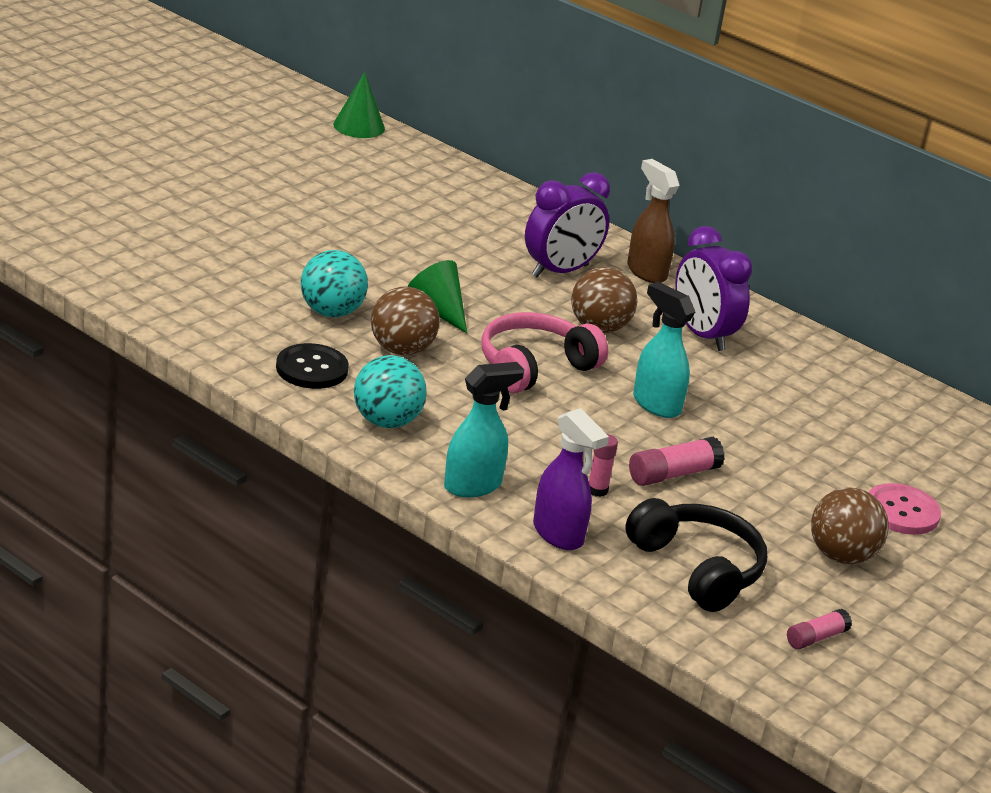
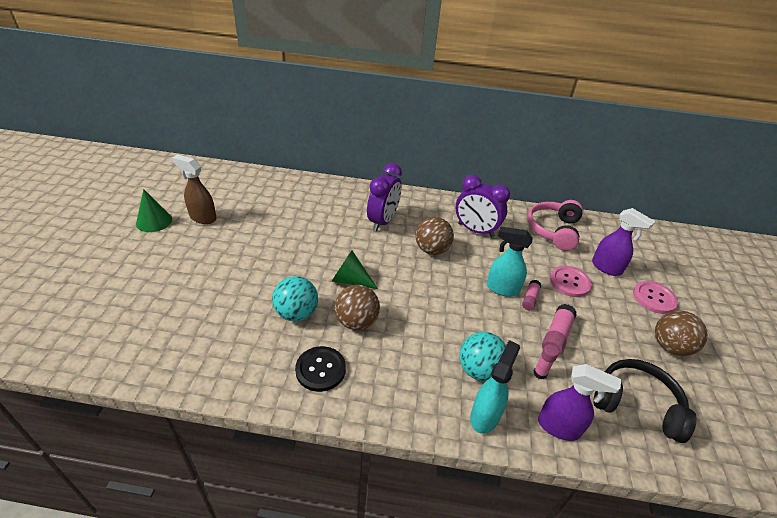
camera: 30 degrees left, 10 degrees up
(359, 126) = (214, 172): green cone -> green cone (154, 221)
(386, 422) = (396, 390): turquoise ball -> turquoise ball (479, 370)
(534, 367) = (429, 295): pink headphones -> pink headphones (553, 230)
(646, 272) = (418, 203): brown spray bottle -> brown spray bottle (202, 217)
(779, 442) = (569, 282): none -> pink button
(816, 638) = (730, 421): pink glue stick -> pink glue stick (530, 299)
(873, 455) = (607, 268): none -> purple spray bottle

